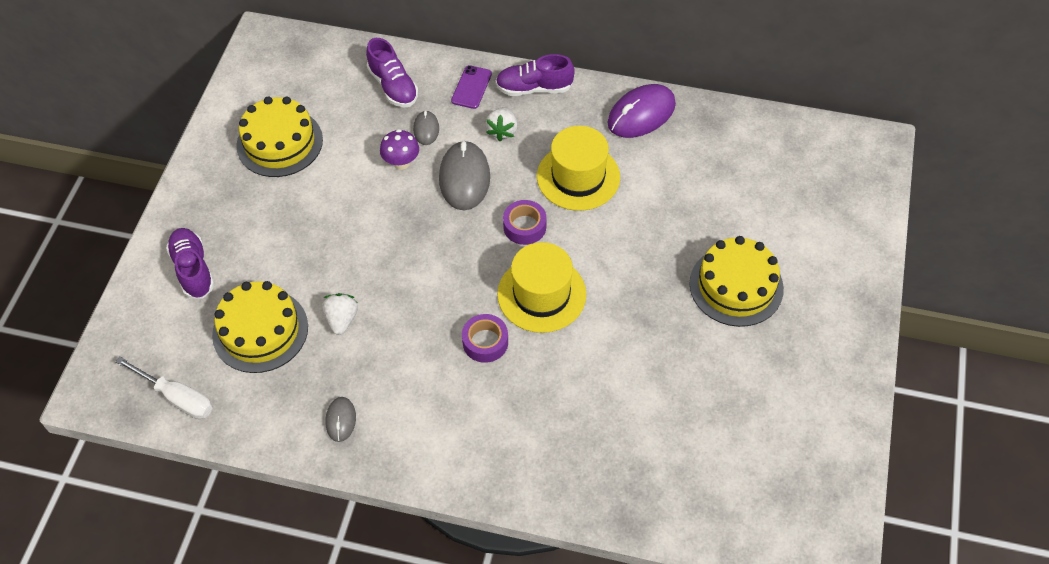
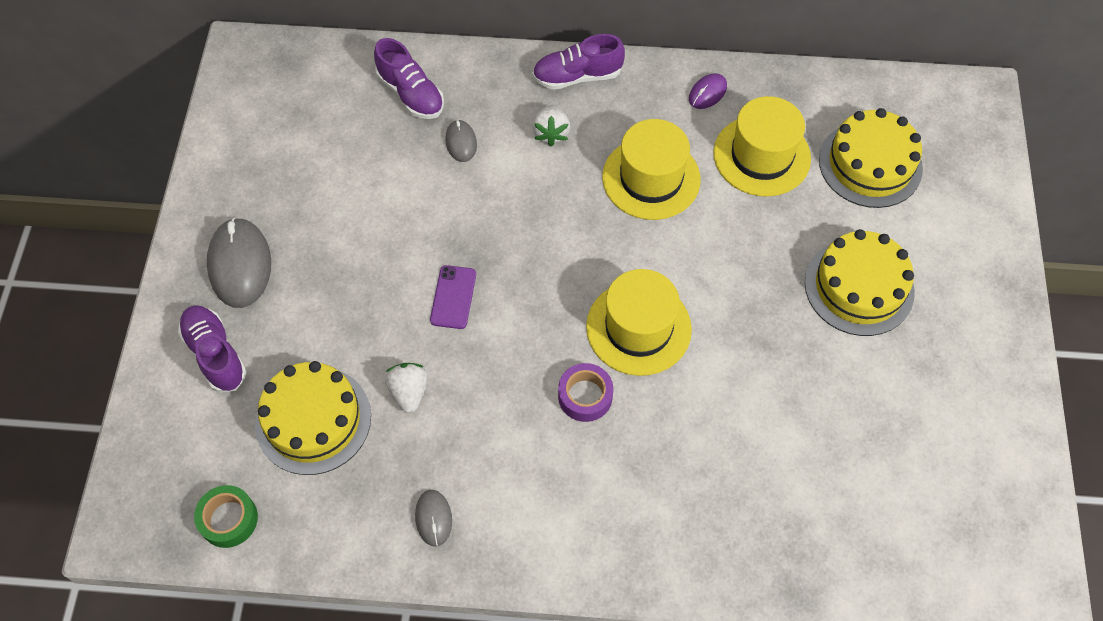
camera: 10 degrees left, 5 degrees up
(177, 397) = (229, 519): white screwdriver -> green tape
(279, 142) = (288, 181): yellow cake -> yellow cake (870, 164)
(401, 163) = (440, 187): purple mushroom -> none
(464, 178) = (519, 197): grey mouse -> grey mouse (240, 265)
(471, 87) = (504, 84): purple phone -> purple phone (453, 297)
(524, 226) = (601, 247): purple tape -> none
(641, 114) = (707, 93): purple mouse -> purple mouse, size x0.52
(676, 170) = (761, 156): none -> yellow hat

